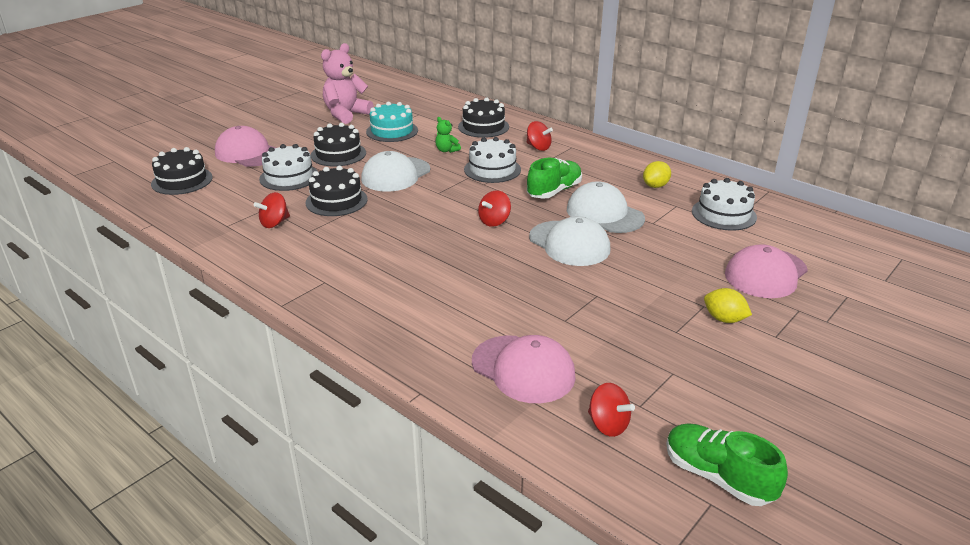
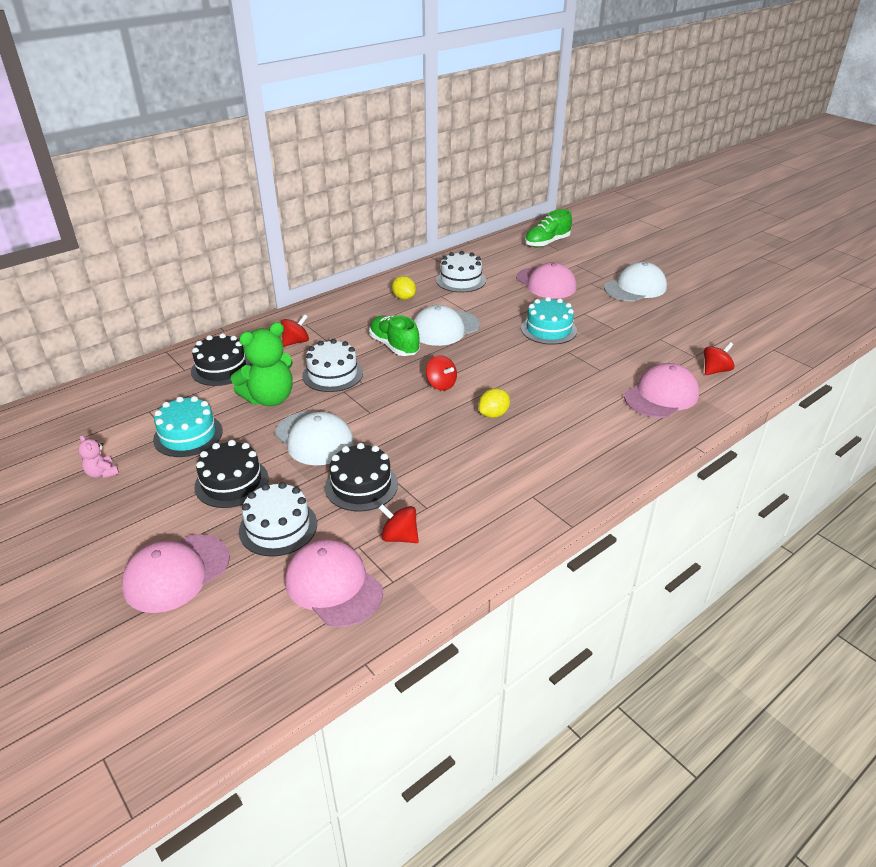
camera: 80 degrees left, 5 degrees up
(182, 181) = (236, 644): black cake -> none
(226, 204) = (333, 585): none -> pink cap
(274, 223) = (399, 537): red spinning top -> red spinning top turned 150 degrees clockwise
(346, 114) = (102, 473): pink teddy bear -> pink teddy bear, size x0.47
(446, 150) = (270, 398): green teddy bear -> green teddy bear, size x2.13
(569, 243) = (490, 352): white cap -> white cap (635, 288)
(642, 279) = (548, 329): none -> turquoise cake
(717, 477) = (752, 343): green shoe -> green shoe (547, 243)
(724, 319) = (600, 309): yellow lemon -> yellow lemon (493, 414)

